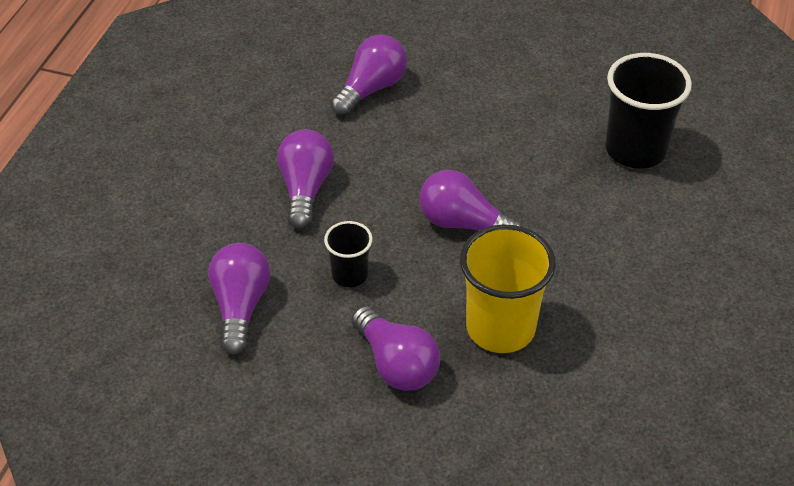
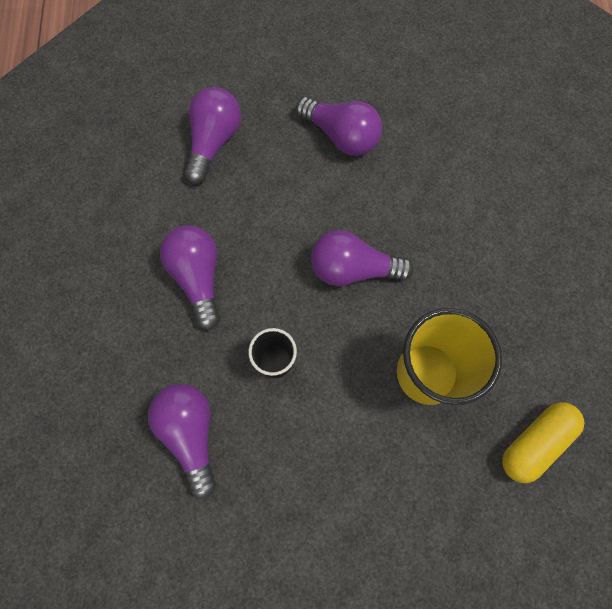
camera: 20 degrees left, 25 degrees up
(396, 364) = (353, 446): purple light bulb -> purple light bulb (341, 136)
(589, 417) = (535, 442): none -> yellow capsule
(635, 150) = (468, 138): black cup -> none

